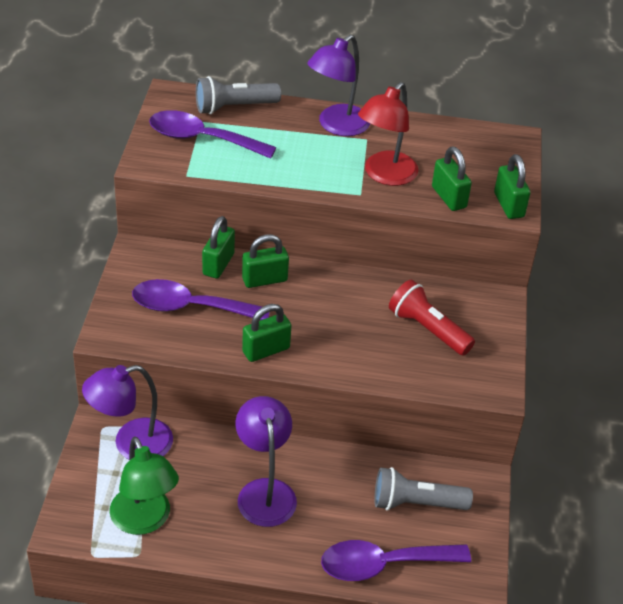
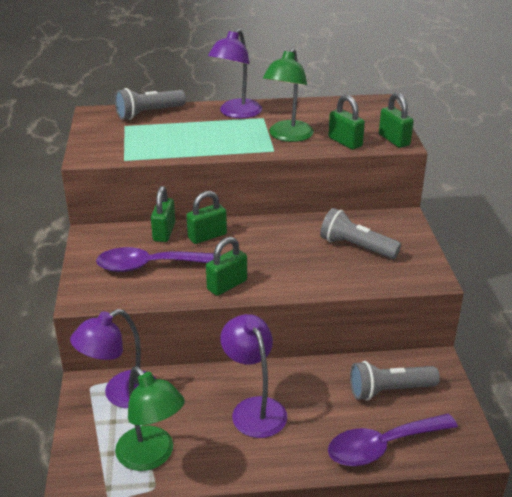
camera: 10 degrees left, 10 degrees down
(202, 139) = (129, 136): purple spoon -> none
(384, 175) = (288, 136): red lamp -> green lamp
(427, 329) = (356, 247): red flashlight -> grey flashlight

